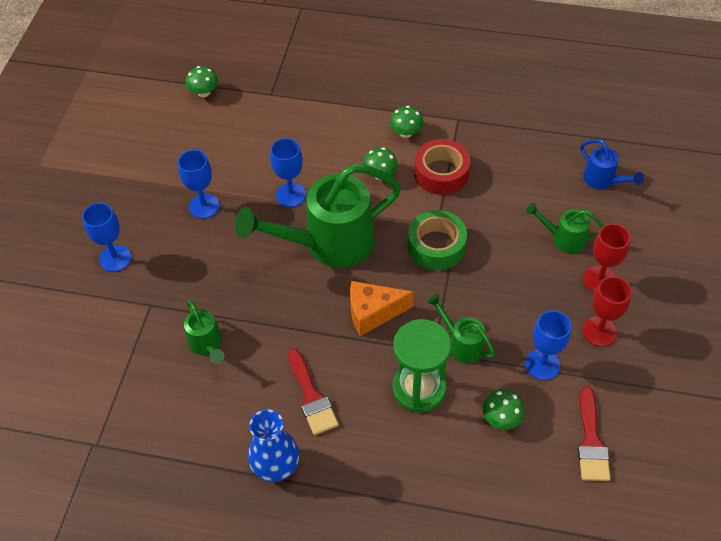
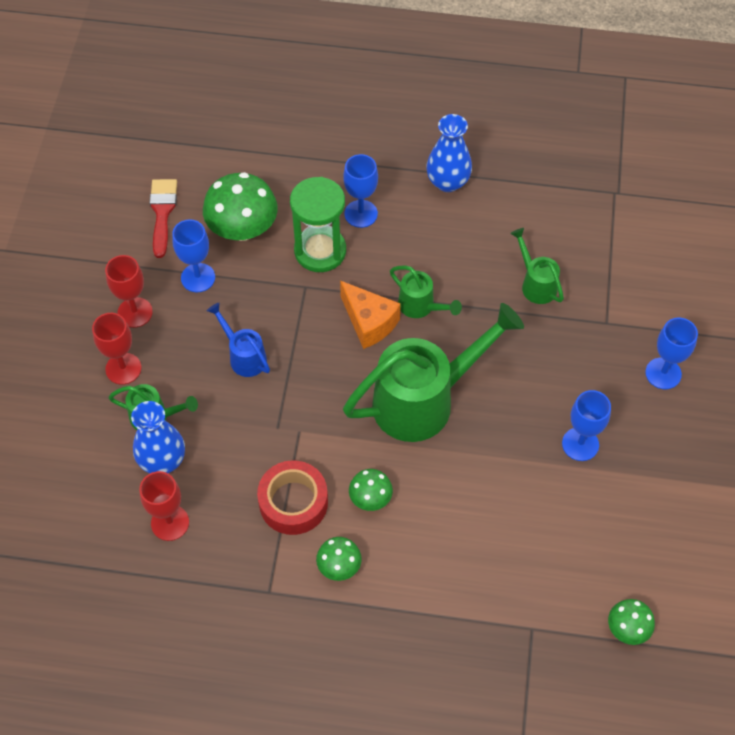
camera: 175 degrees right, 5 degrees up
(291, 195) = (478, 464): blue goblet -> blue goblet (361, 214)
(311, 396) = (423, 240): red brush -> none
(373, 313) = (369, 322): orange cheese -> orange cheese turned 60 degrees clockwise
(436, 246) = (301, 402): green tape -> none
(461, 344) = (277, 294): green watering can -> green watering can (420, 306)
(501, 418) = (242, 228): green mushroom -> green mushroom, size x1.90
(538, 163) = (170, 523): none -> red goblet
(551, 205) = (162, 460): none -> blue vase
(602, 180) = (93, 499): blue watering can -> blue watering can (244, 356)

